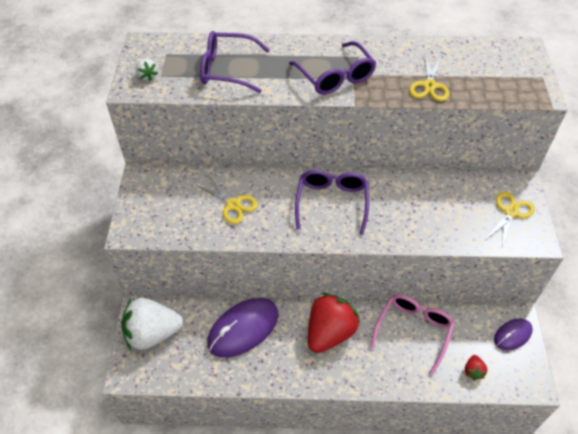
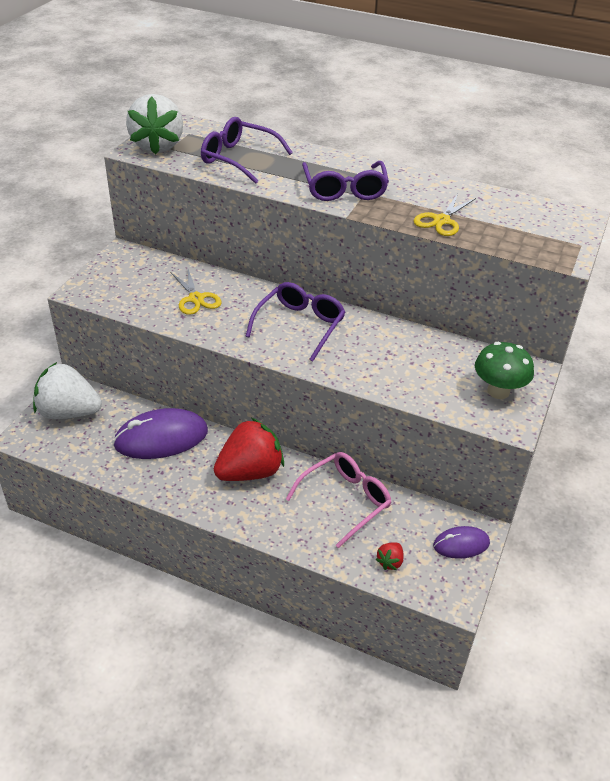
camera: 20 degrees right, 10 degrees down
(147, 76) = (157, 145): white strawberry -> white strawberry, size x2.40
(510, 212) = (498, 391): yellow scissors -> green mushroom

